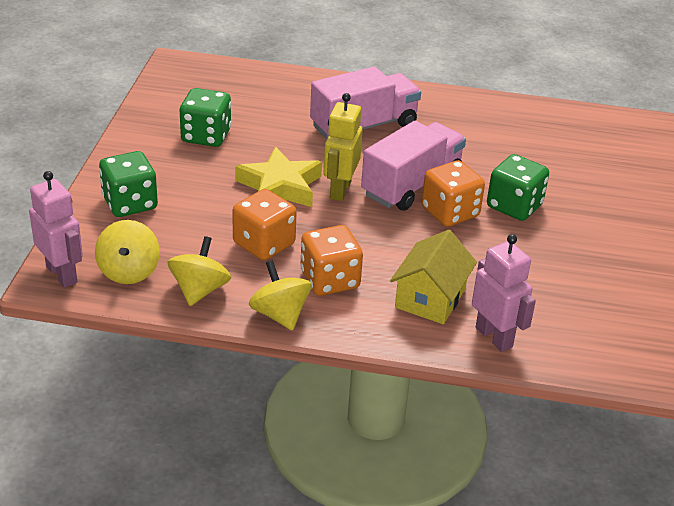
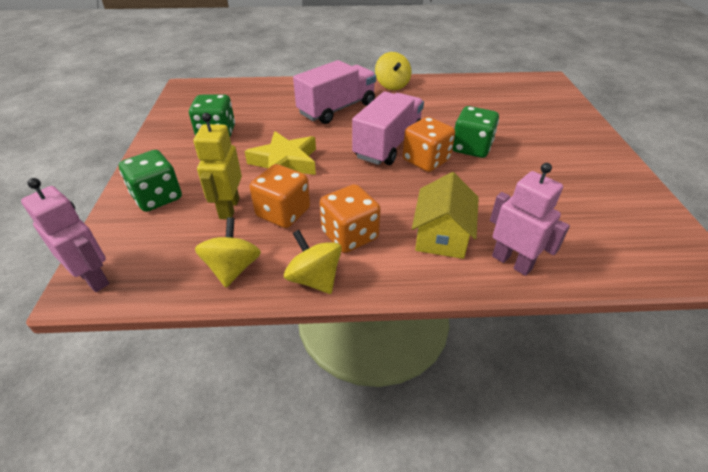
camera: 10 degrees left, 5 degrees up
(129, 271) = (161, 262): yellow spinning top -> yellow spinning top (392, 85)
(340, 190) = (334, 157): yellow robot -> yellow robot (229, 208)

